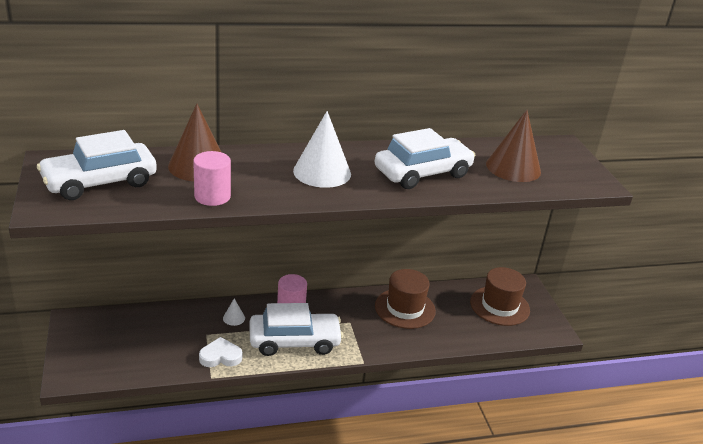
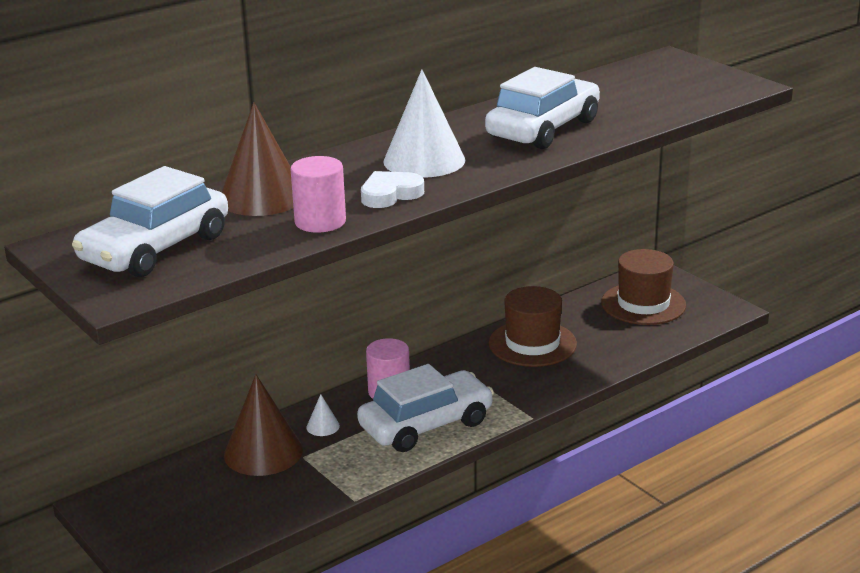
camera: 20 degrees left, 5 degrees down
(220, 356) = (345, 473): white heart -> white heart (390, 194)
(513, 167) = (638, 95): brown cone -> brown cone (263, 452)

